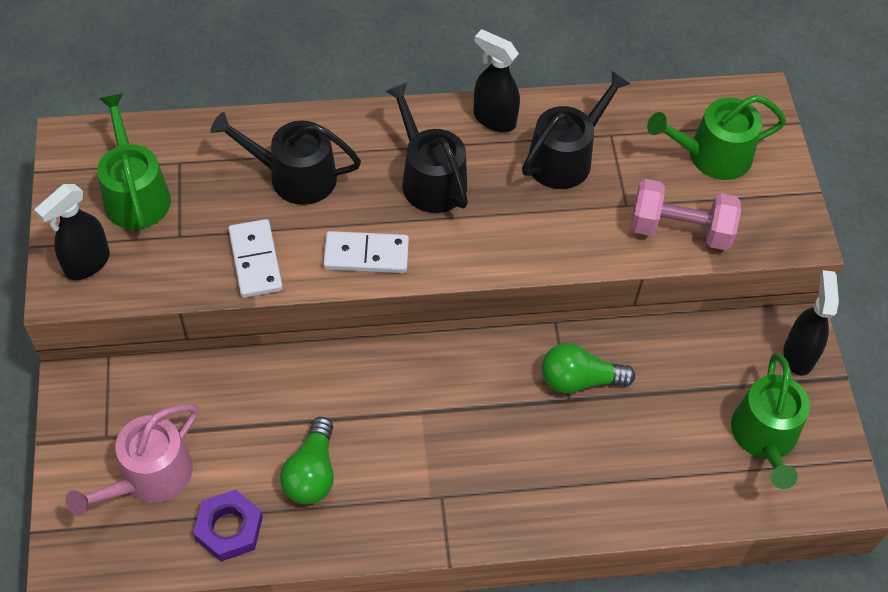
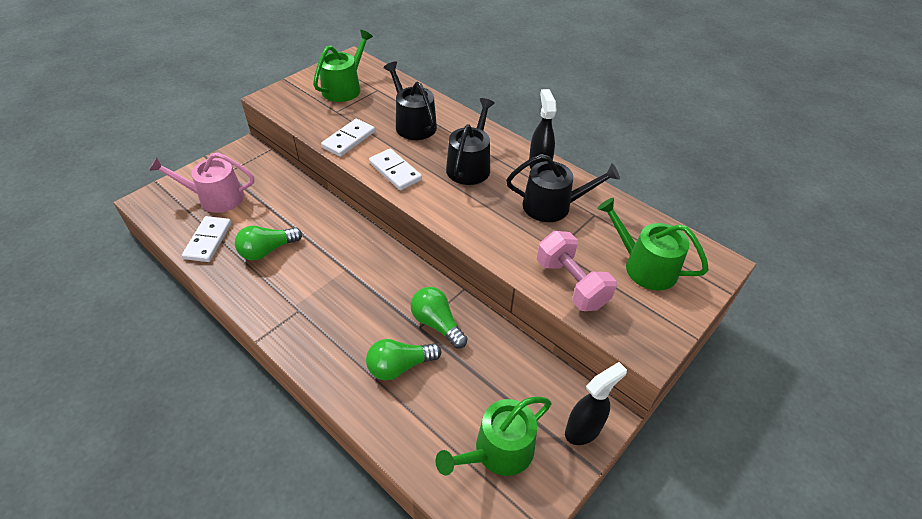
camera: 50 degrees right, 10 degrees down
(87, 264) = (291, 96): black spray bottle -> none
(229, 528) = (208, 241): purple nut -> white domino
(603, 450) = (400, 366): none -> green light bulb

